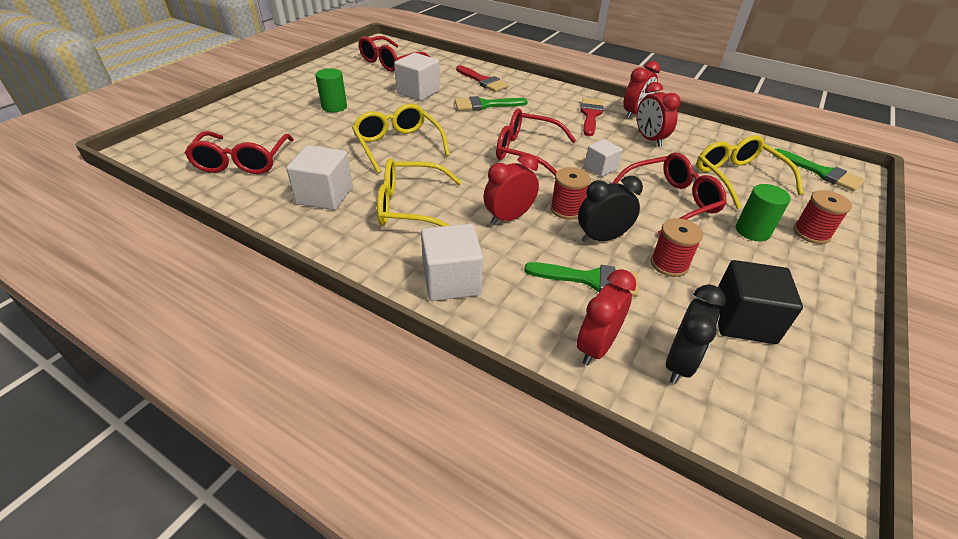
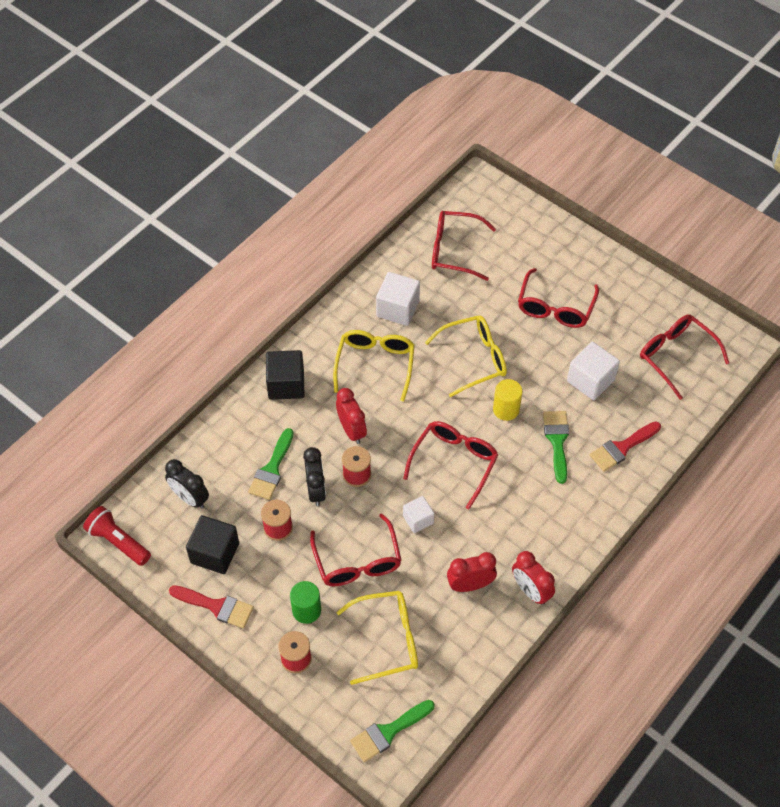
camera: 100 degrees right, 15 degrees up
(334, 107) = (555, 307): green cylinder -> red glasses
(451, 281) = (286, 384): white cube -> black cube
(457, 127) = (506, 409): none -> yellow cylinder
(590, 115) = (529, 542): red brush -> red brush (216, 606)
(596, 346) = (213, 456): red clock -> none
(813, 453) = (118, 541): none -> red flashlight

